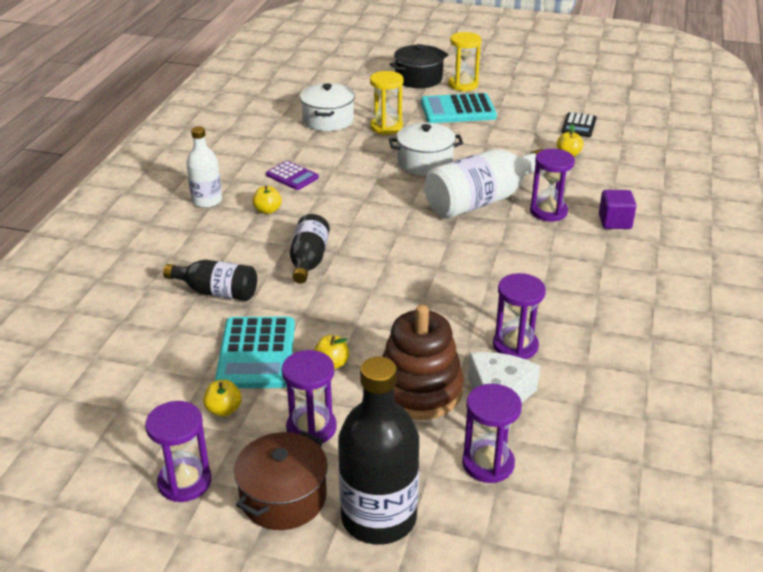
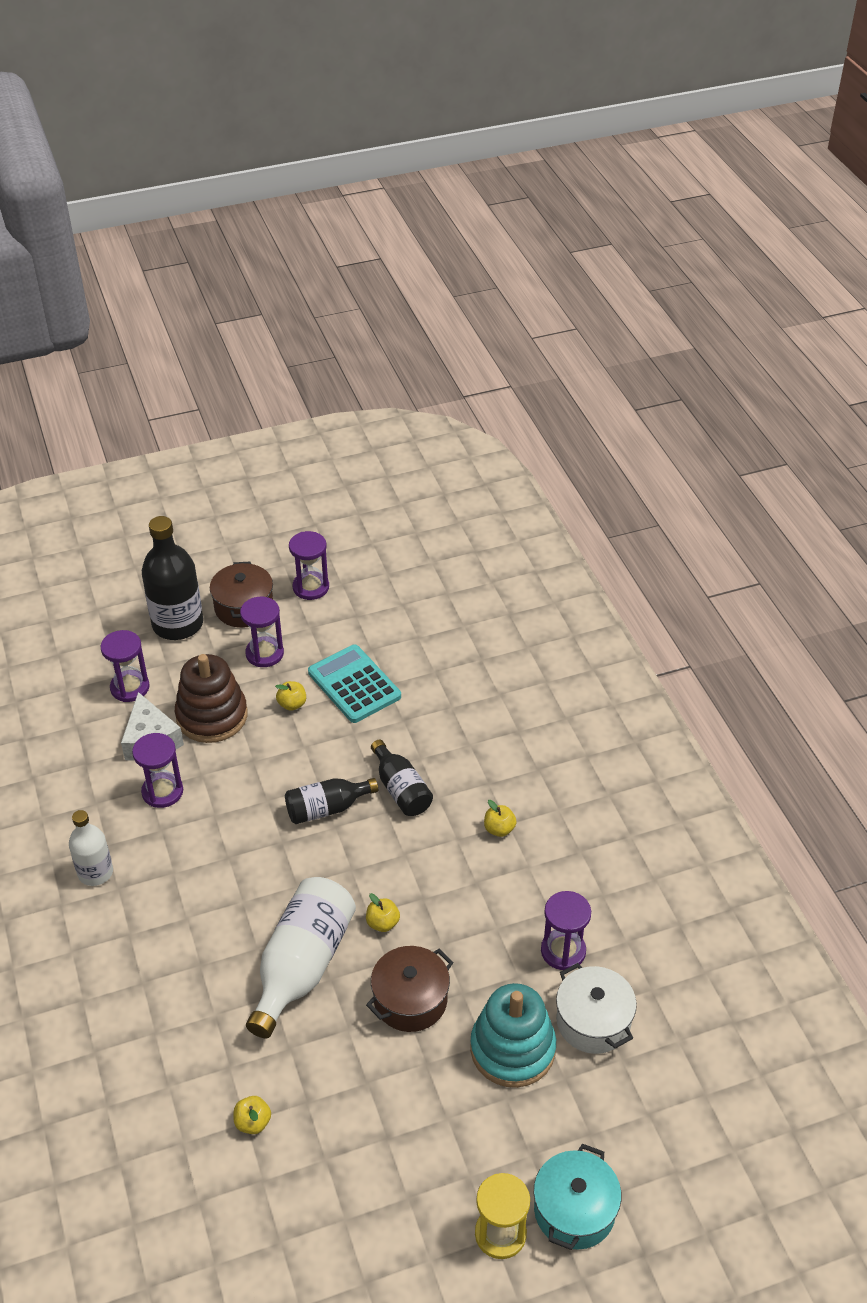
camera: 145 degrees right, 10 degrees up
(207, 201) = (568, 809): white bottle -> white bottle (95, 872)
(217, 292) = (441, 718): black bottle -> black bottle (326, 808)
(223, 410) = (334, 636): yellow apple -> yellow apple (382, 923)
(292, 176) = (527, 891): purple calculator -> none
(386, 127) = (512, 1049): yellow hourglass -> turquoise stacking toy
(418, 79) = (574, 1210): black pot -> turquoise pot
(425, 162) = (410, 1000): white pot -> brown pot
(458, 110) = (457, 1151): turquoise calculator -> none
(548, 211) = (221, 987): purple hourglass -> purple hourglass (563, 951)
(578, 125) = (273, 1210): black calculator -> none
(615, 222) = (141, 1010): purple cube -> none

